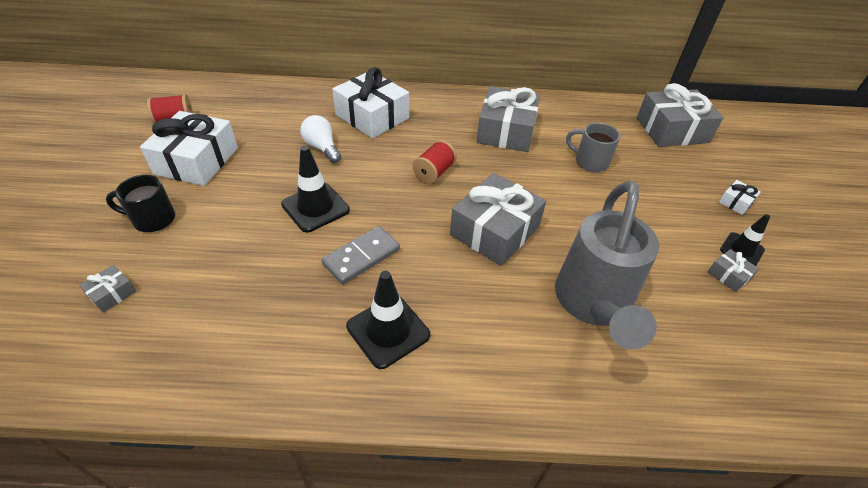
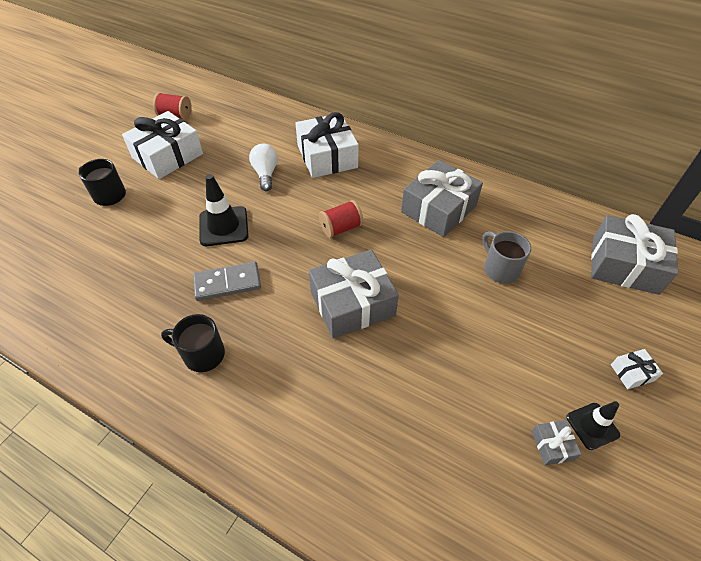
camera: 30 degrees right, 5 degrees up
(112, 293) = (49, 244): grey gift -> none
(388, 331) = (202, 354): black traffic cone -> black mug
(593, 305) = (387, 411): grey watering can -> none

